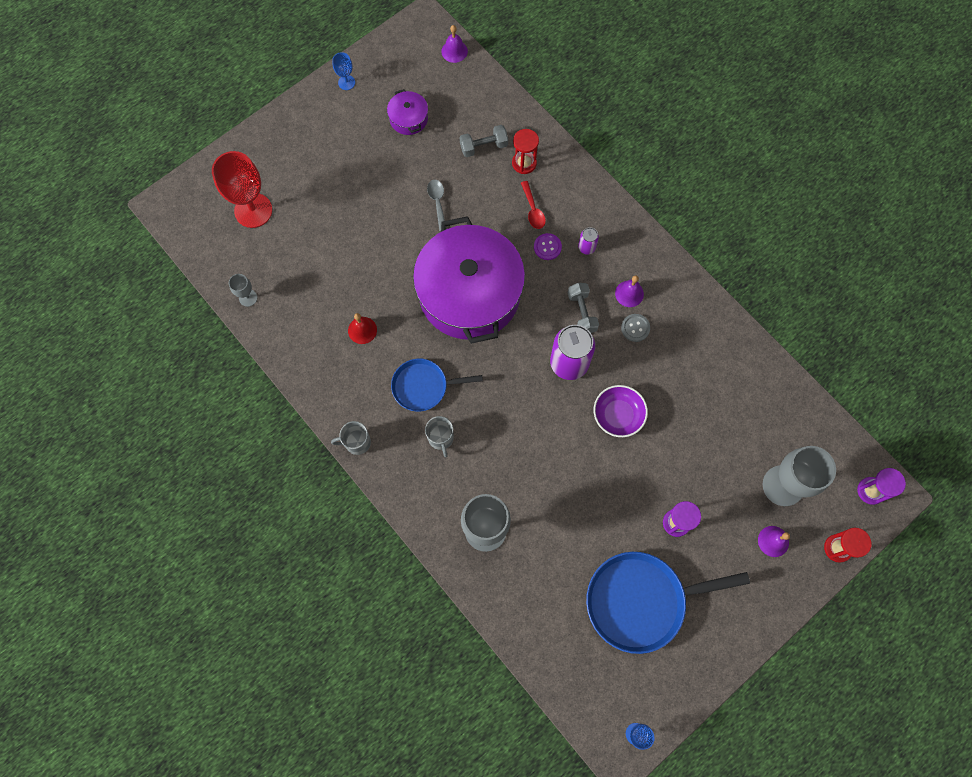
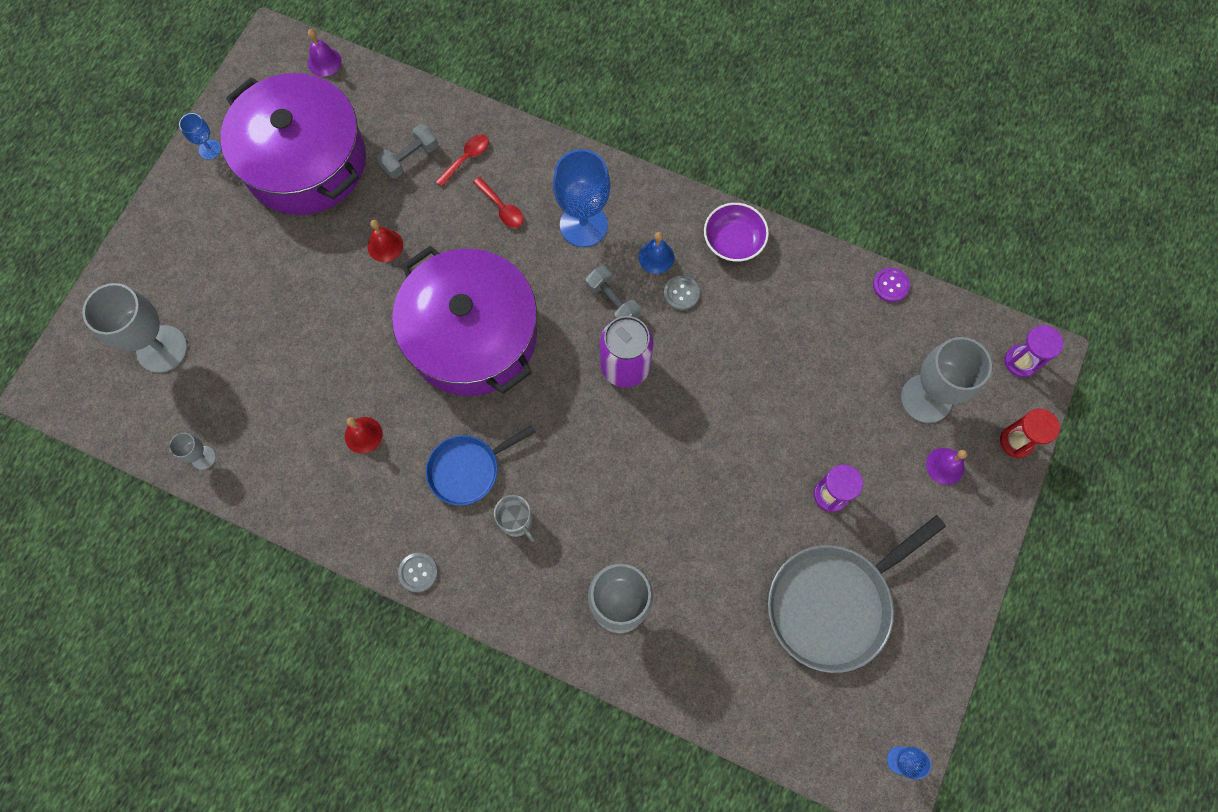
camera: 25 degrees left, 0 degrees up
(253, 210) = (162, 349): red goblet -> grey goblet
(357, 442) = (418, 572): grey mug -> grey button
(408, 118) = (305, 162): purple pot -> purple pot, size x2.48
(437, 202) = (385, 245): grey spoon -> red bell
(524, 163) = (466, 158): red hourglass -> red spoon
(547, 247) = (538, 243): purple button -> purple button (890, 285)
(586, 247) = (583, 225): purple can -> blue goblet
(618, 415) = (708, 401): purple bowl -> purple bowl (733, 240)
(629, 293) = (656, 257): purple bell -> blue bell
(641, 601) = (833, 603): blue pan -> grey pan

